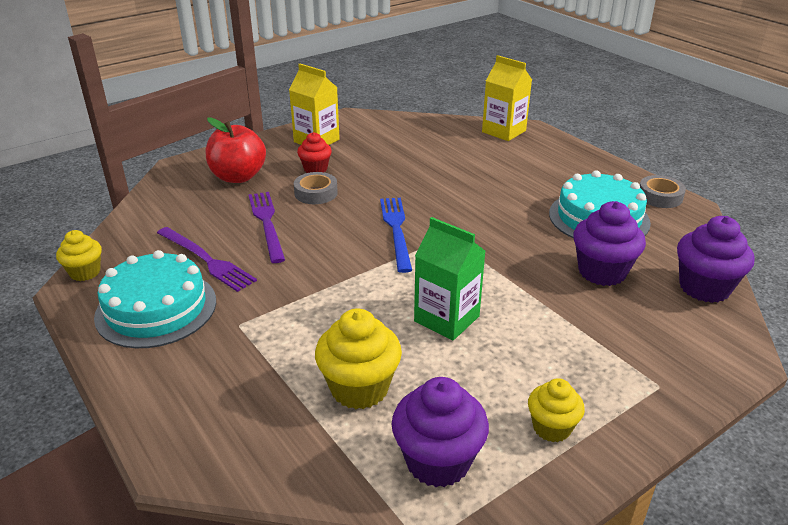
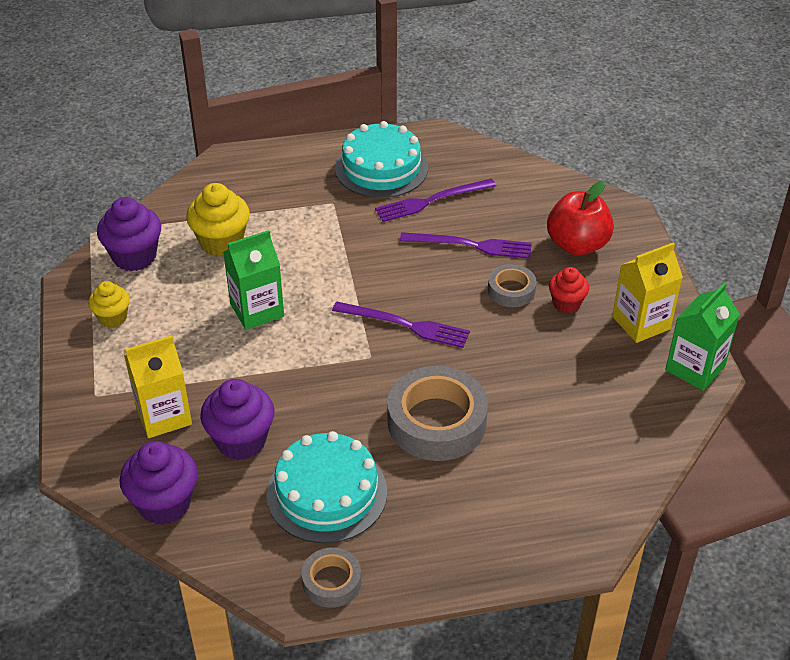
camera: 115 degrees right, 10 degrees up
(85, 272) = (454, 140): yellow cupcake -> none
(348, 119) = (695, 368): none -> green carton
(396, 230) = (405, 325): blue fork -> purple fork
(486, 192) = (437, 422): none -> grey tape
(504, 131) = (588, 514): yellow carton -> yellow carton (163, 416)

